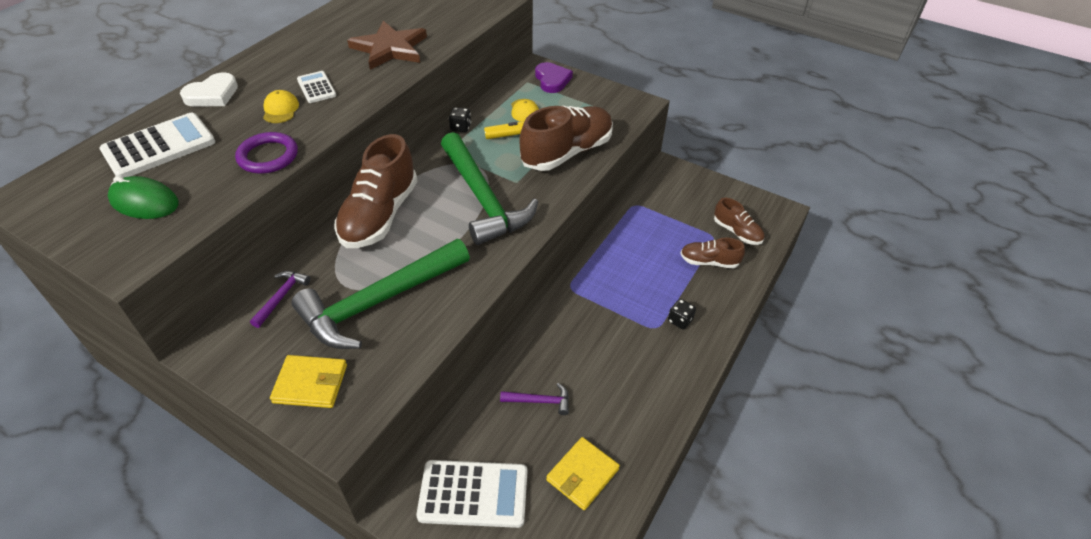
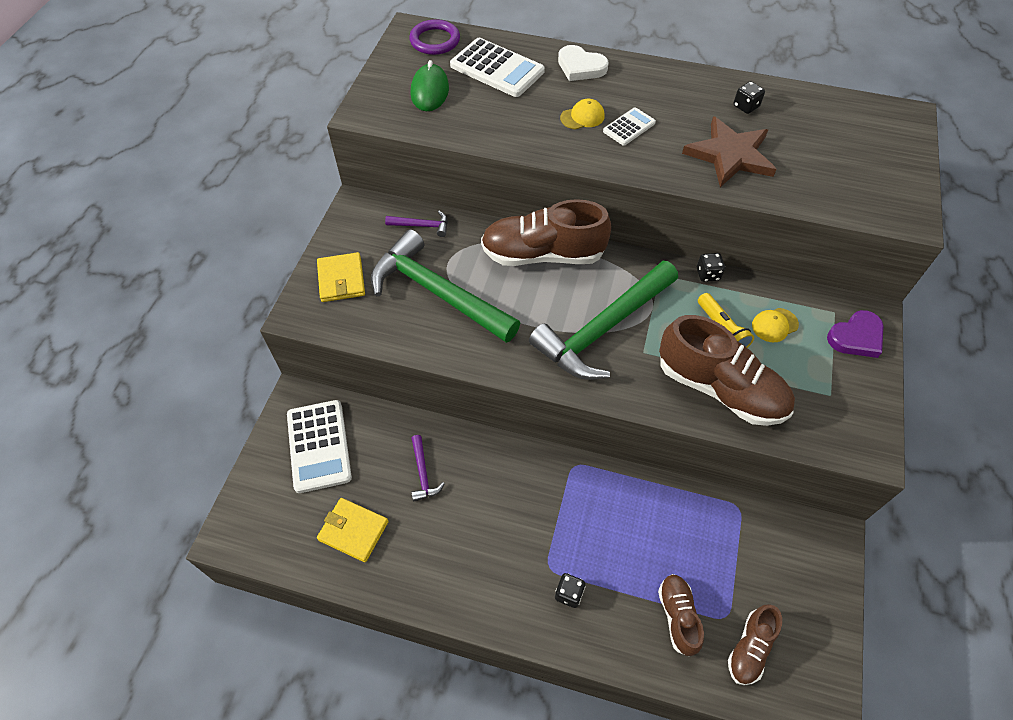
camera: 75 degrees right, 10 degrees up
(268, 156) = (514, 136): purple ring -> purple ring (435, 40)
(344, 27) = (746, 106): none -> black dice

